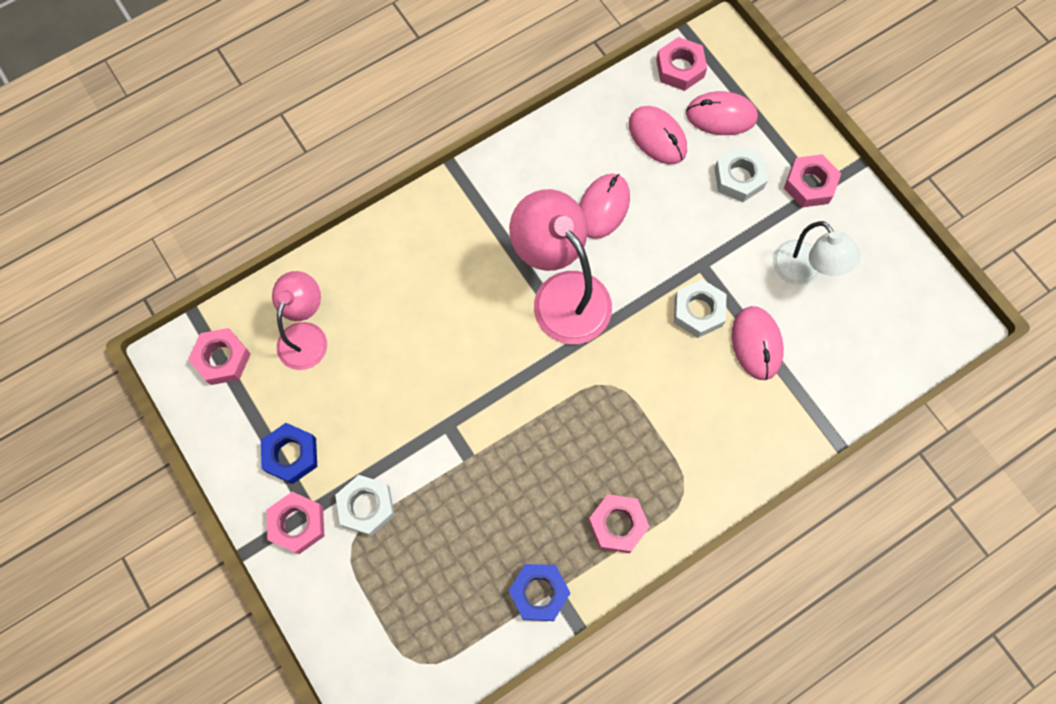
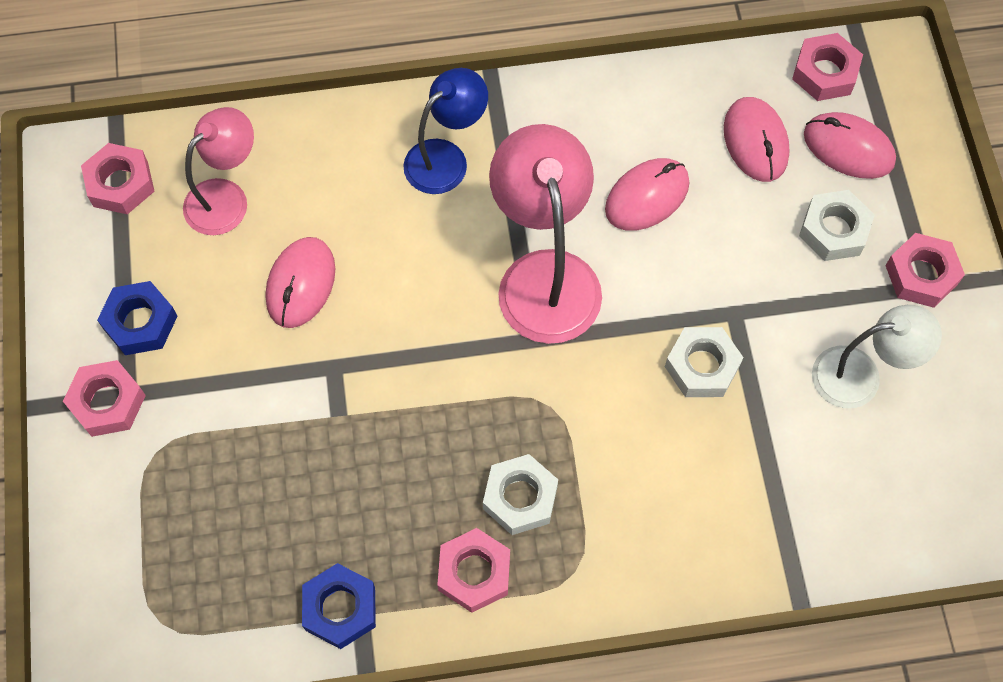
camera: 25 degrees right, 5 degrees down
(366, 506) = (193, 418): white nut -> white nut (520, 497)
(450, 239) = (446, 158): none -> blue lamp
(756, 344) = (756, 436): pink mouse -> pink mouse (301, 284)
(803, 271) = (860, 375): white lamp -> white lamp turned 90 degrees counterclockwise

